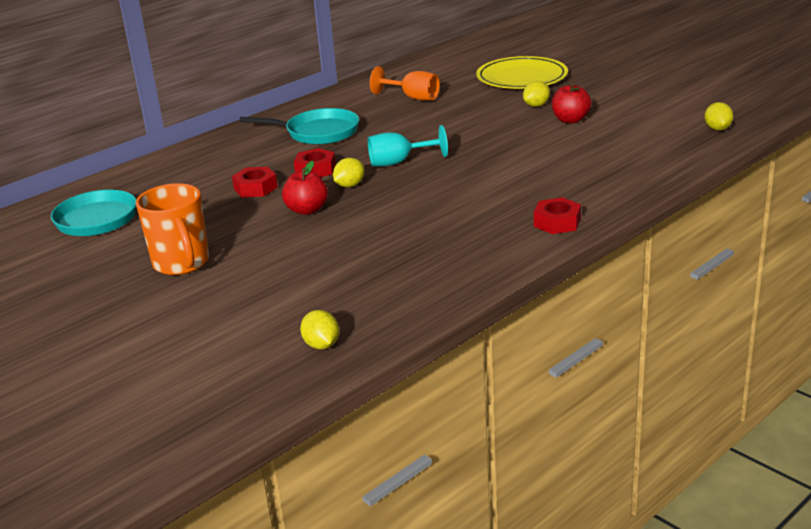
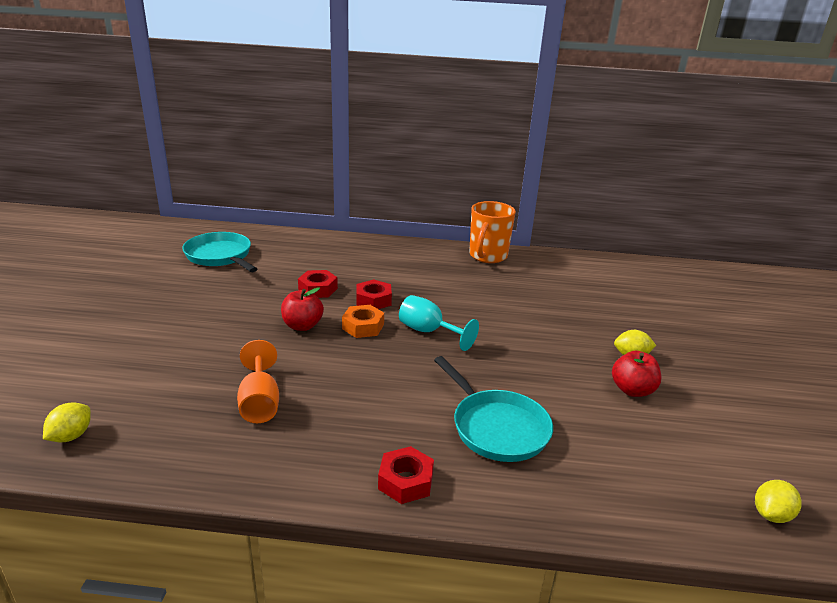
camera: 45 degrees right, 0 degrees up
(181, 264) = (175, 311): orange mug -> orange mug (487, 256)
(318, 132) = (436, 274): turquoise pan -> turquoise pan (496, 427)
(349, 185) = (363, 327): yellow lemon -> orange nut
(413, 98) = (551, 287): orange goblet -> orange goblet (259, 402)
(522, 77) = (673, 323): yellow plate -> none

